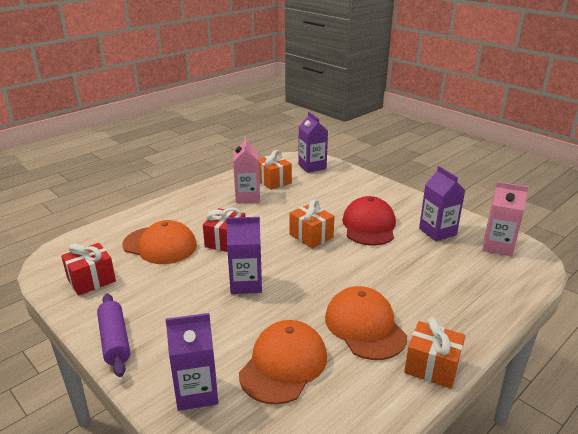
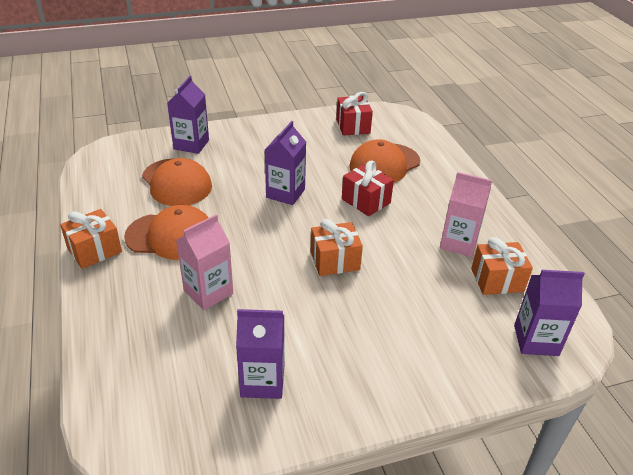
camera: 115 degrees right, 10 degrees up
(115, 340) = (270, 125): purple rolling pin -> none
(369, 225) = (324, 319): red cap -> none
(497, 246) = (182, 426): pink carton -> pink carton (208, 292)

